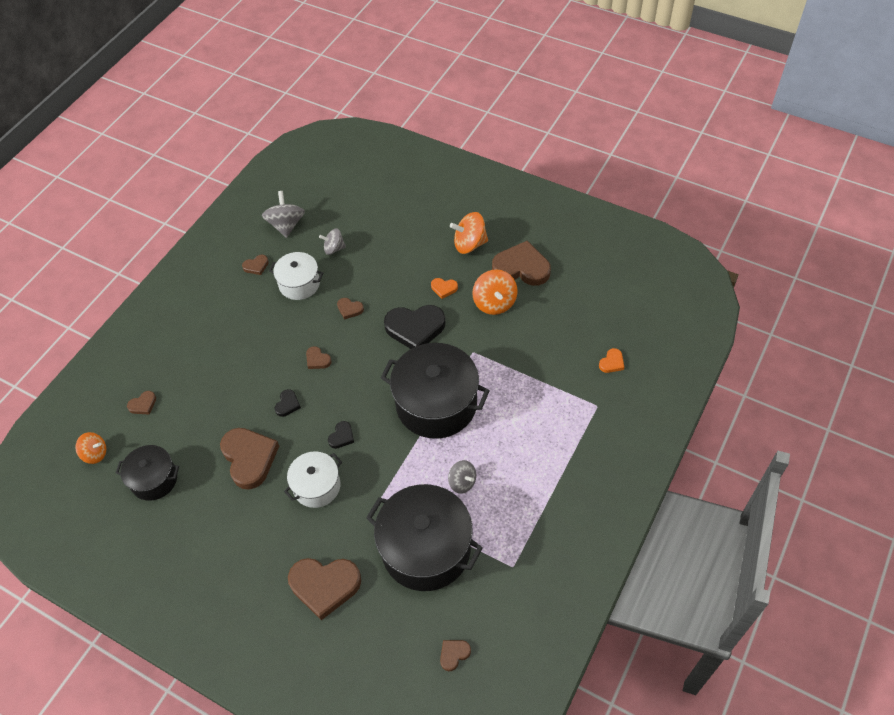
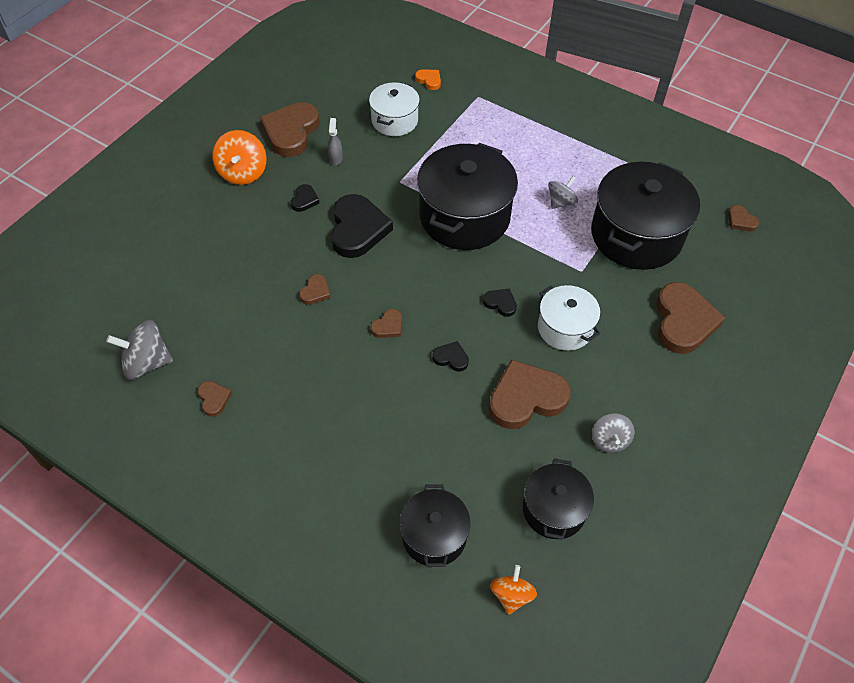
camera: 90 degrees left, 0 degrees up
(143, 404) = (434, 535): brown heart -> black pot
(299, 284) = (260, 346): white pot -> white pot (394, 120)
(334, 248) = (209, 307): grey spinning top -> grey spinning top (609, 440)
(444, 288) = (304, 200): orange heart -> black heart
(494, 303) = (335, 158): orange spinning top -> grey spray bottle

